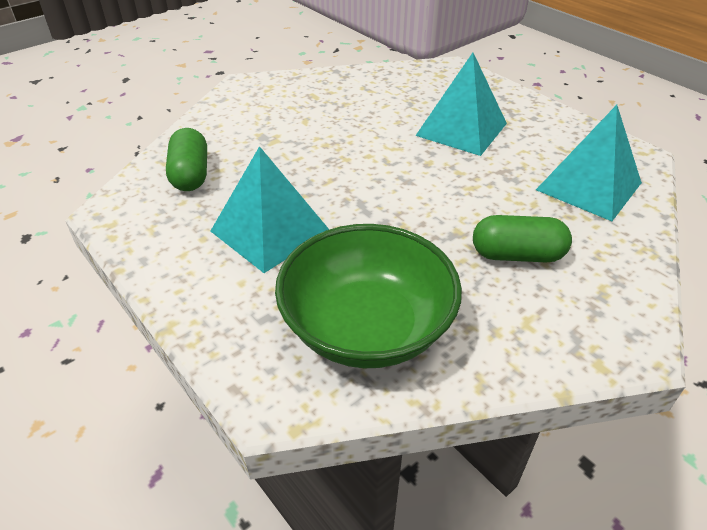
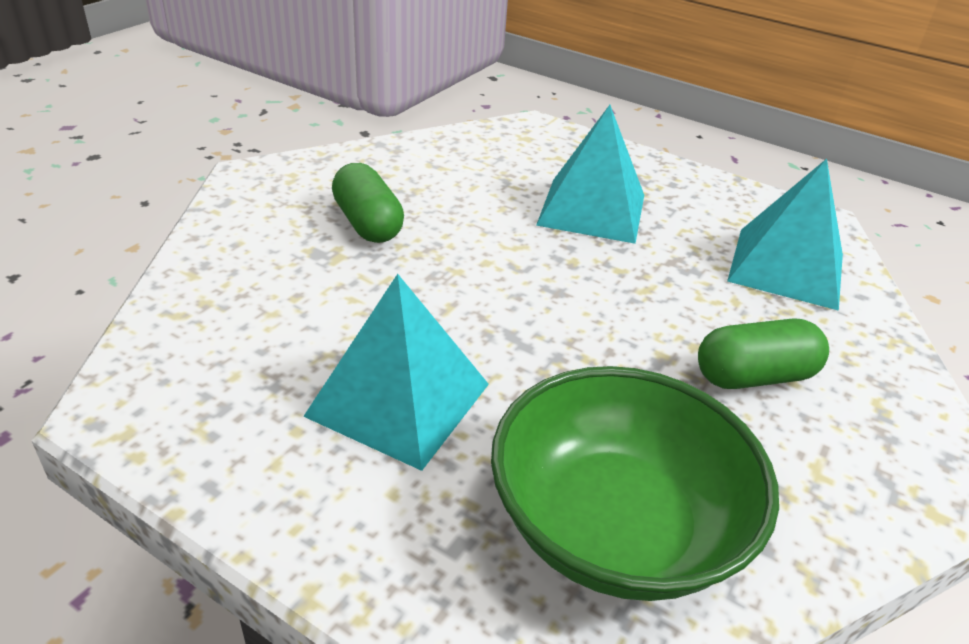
camera: 20 degrees left, 5 degrees down
(190, 174) = (228, 328): green capsule -> green capsule (367, 223)

